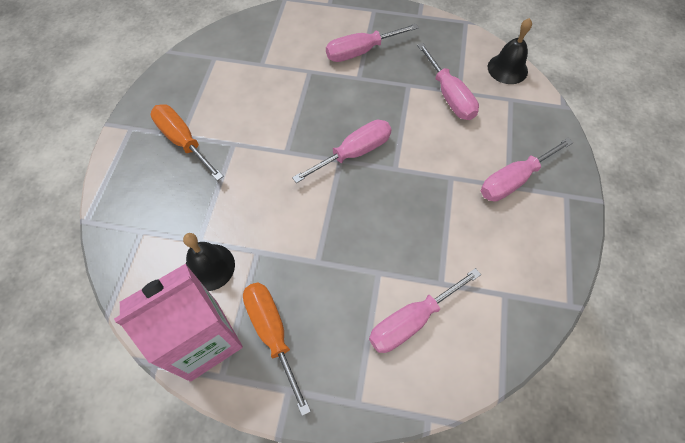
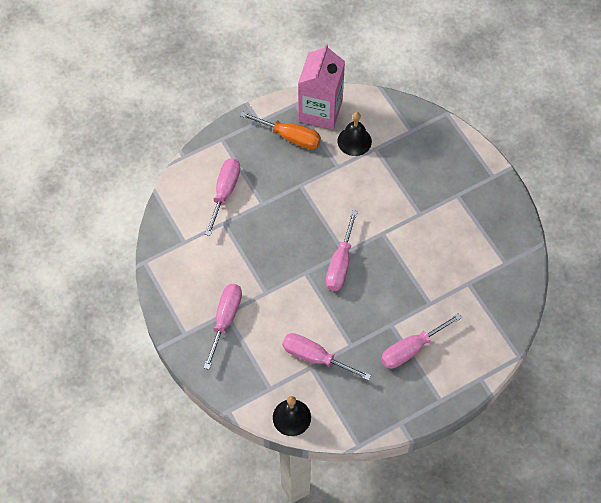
camera: 140 degrees right, 0 degrees up
(183, 141) = (451, 192): orange screwdriver -> none
(361, 51) = (411, 349): pink screwdriver -> pink screwdriver turned 150 degrees counterclockwise

